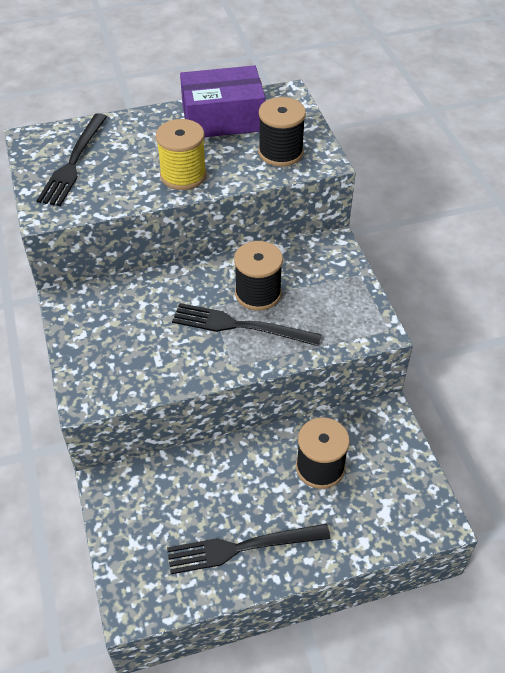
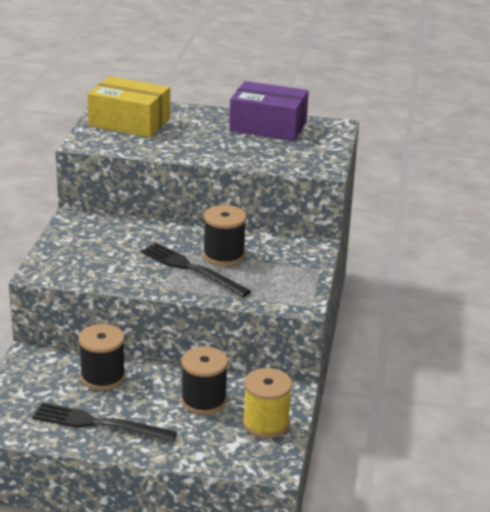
camera: 25 degrees right, 20 degrees down
(73, 162) = (129, 122): black fork -> yellow box
(183, 175) = (204, 149): yellow spool -> yellow spool (266, 423)
(280, 152) = (294, 155): black spool -> black spool (103, 377)

